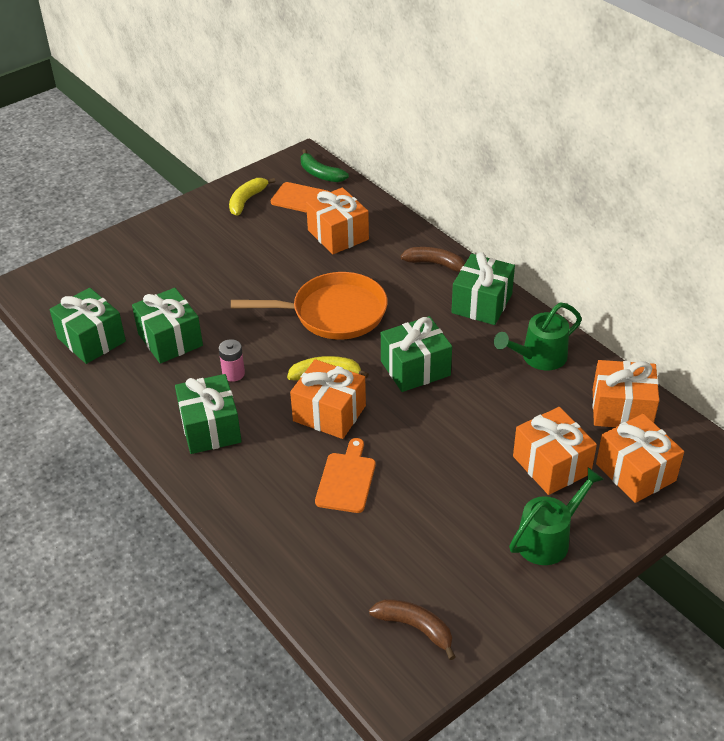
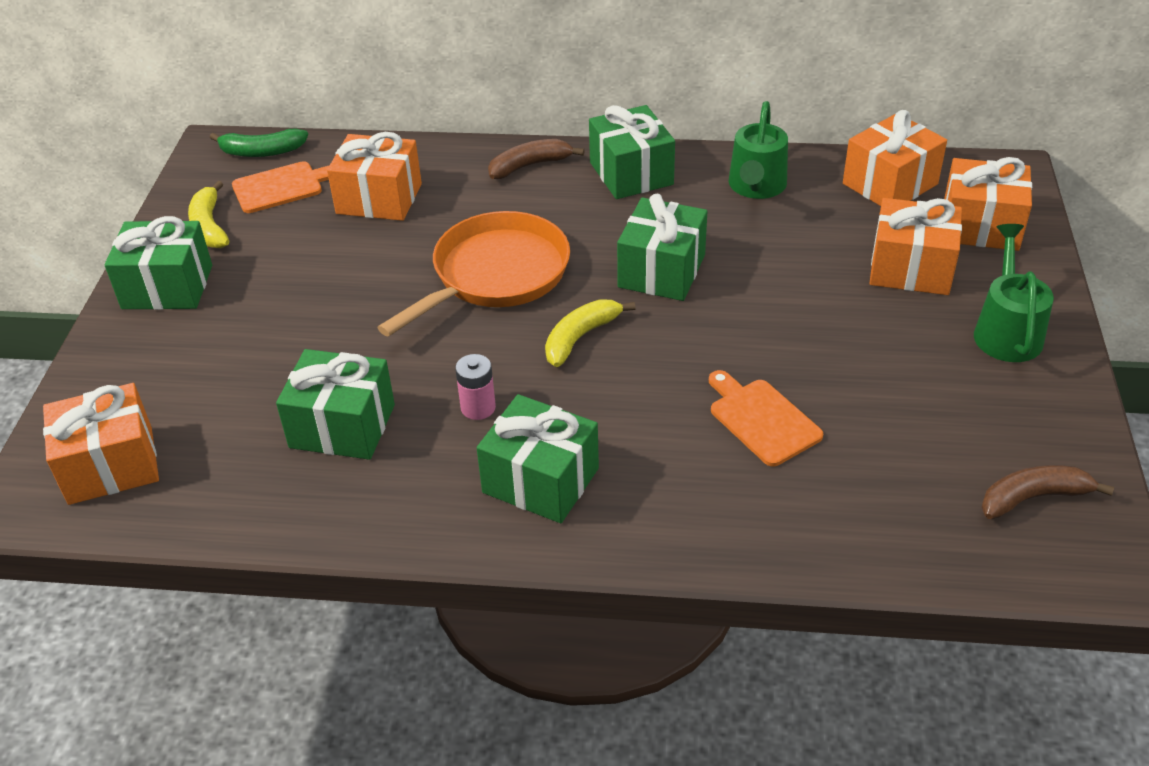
camera: 45 degrees left, 0 degrees up
(91, 340) = (233, 497): green gift -> green gift (167, 287)
(329, 413) = (644, 371): orange gift -> orange gift (111, 465)

